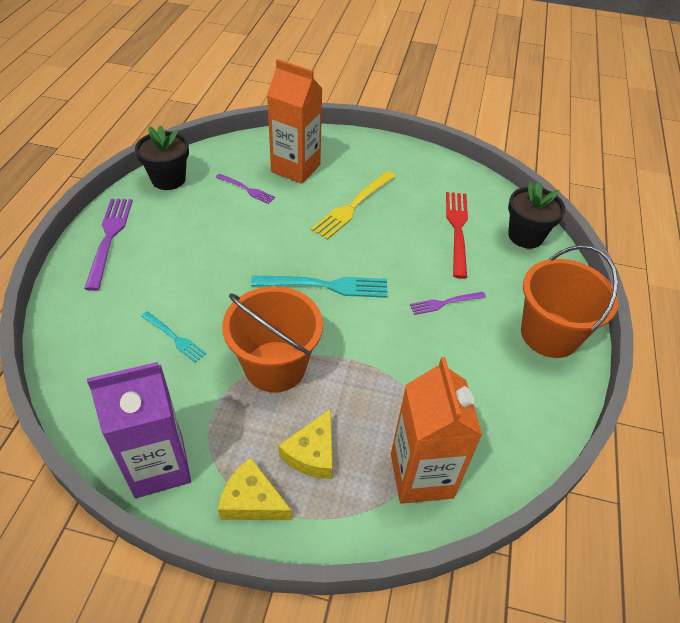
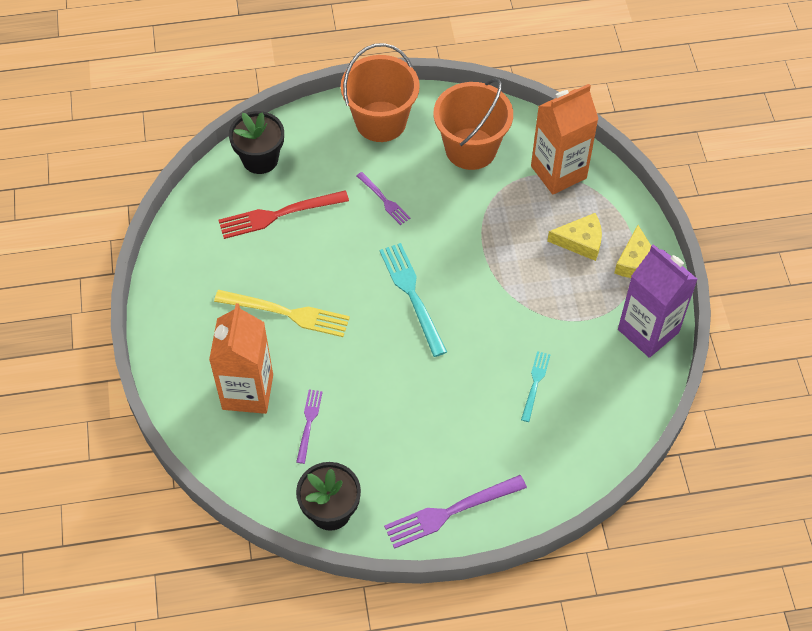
camera: 110 degrees left, 10 degrees up
(275, 366) = (520, 296): orange bucket -> orange bucket (471, 149)

